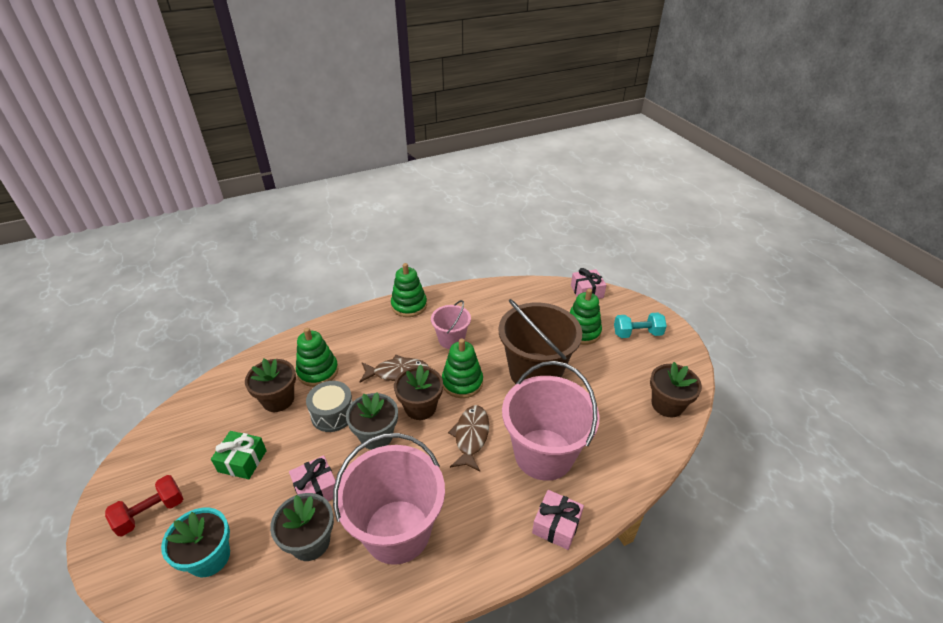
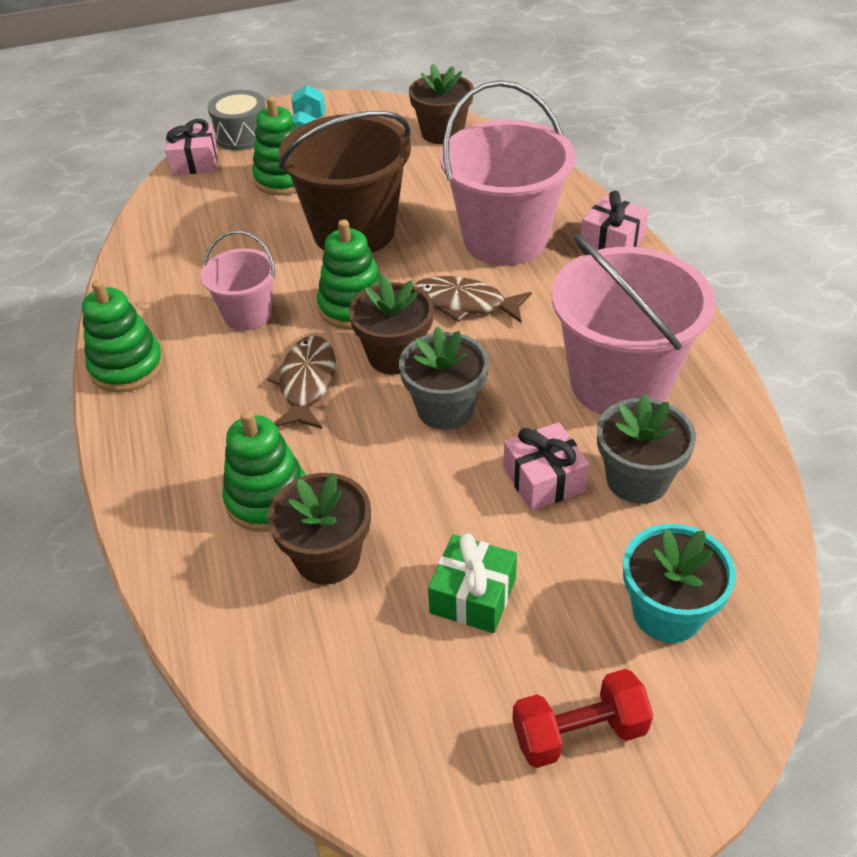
camera: 80 degrees left, 5 degrees up
(151, 513) = (579, 732): red dumbbell -> red dumbbell turned 75 degrees counterclockwise
(333, 414) = (385, 468): grey drum -> grey drum (242, 135)

